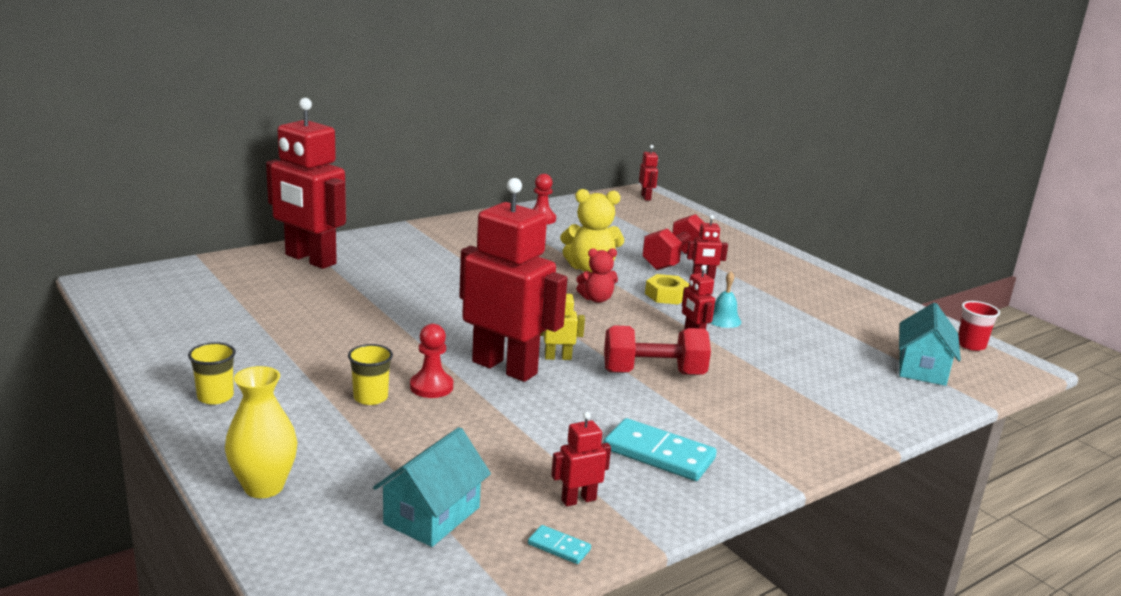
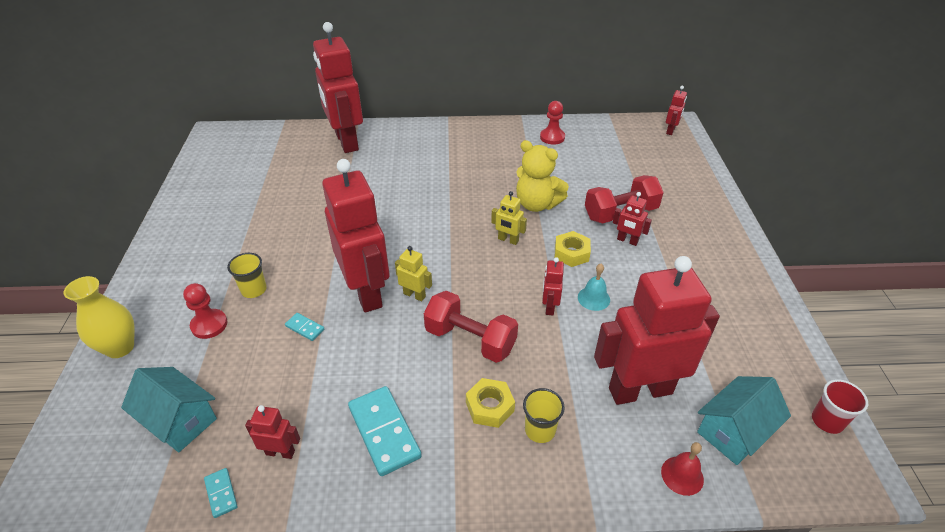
camera: 35 degrees right, 20 degrees up
(215, 397) = (172, 255): yellow cup -> yellow cup (540, 430)
(431, 387) = (300, 293): red pawn -> red pawn (209, 325)
(432, 516) = (179, 420): turquoise house -> turquoise house turned 60 degrees clockwise
(475, 410) = (305, 328): none -> turquoise domino
(596, 299) = (508, 240): red teddy bear -> yellow robot
(728, 410) = (490, 407): none -> yellow nut
(830, 365) = (640, 390): none -> red robot
(919, 403) = (682, 475): none -> red bell

